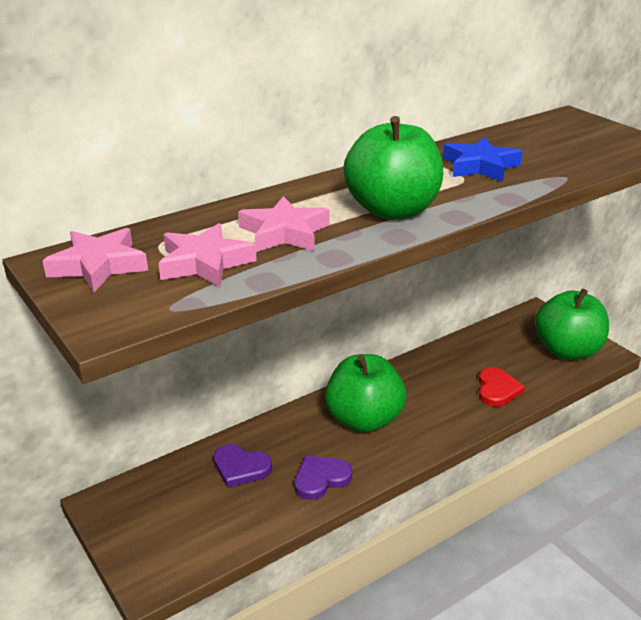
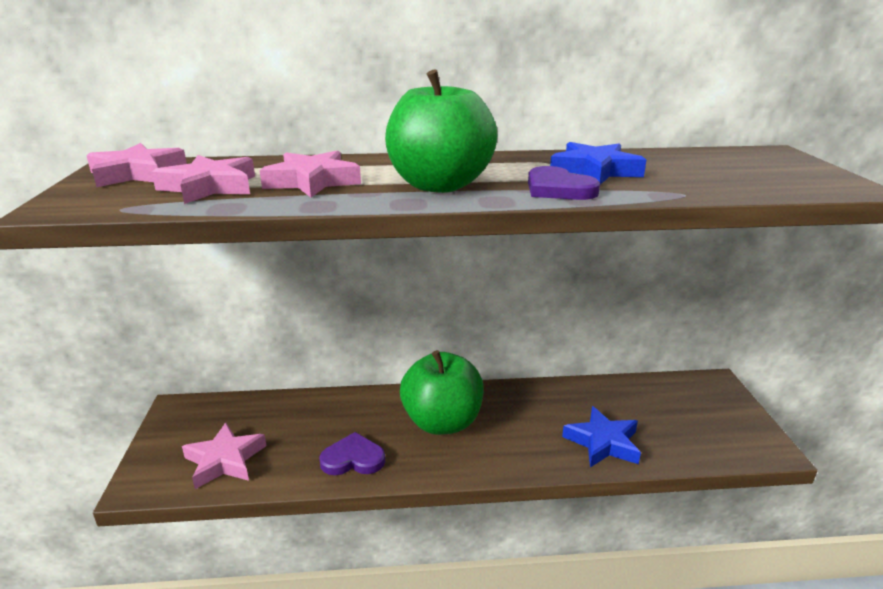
camera: 30 degrees right, 5 degrees down
(208, 527) = (225, 460): none -> pink star
(240, 467) = (300, 422): purple heart -> purple heart (558, 189)
(497, 390) = (603, 442): red heart -> blue star
(567, 351) = (721, 432): green apple -> none

